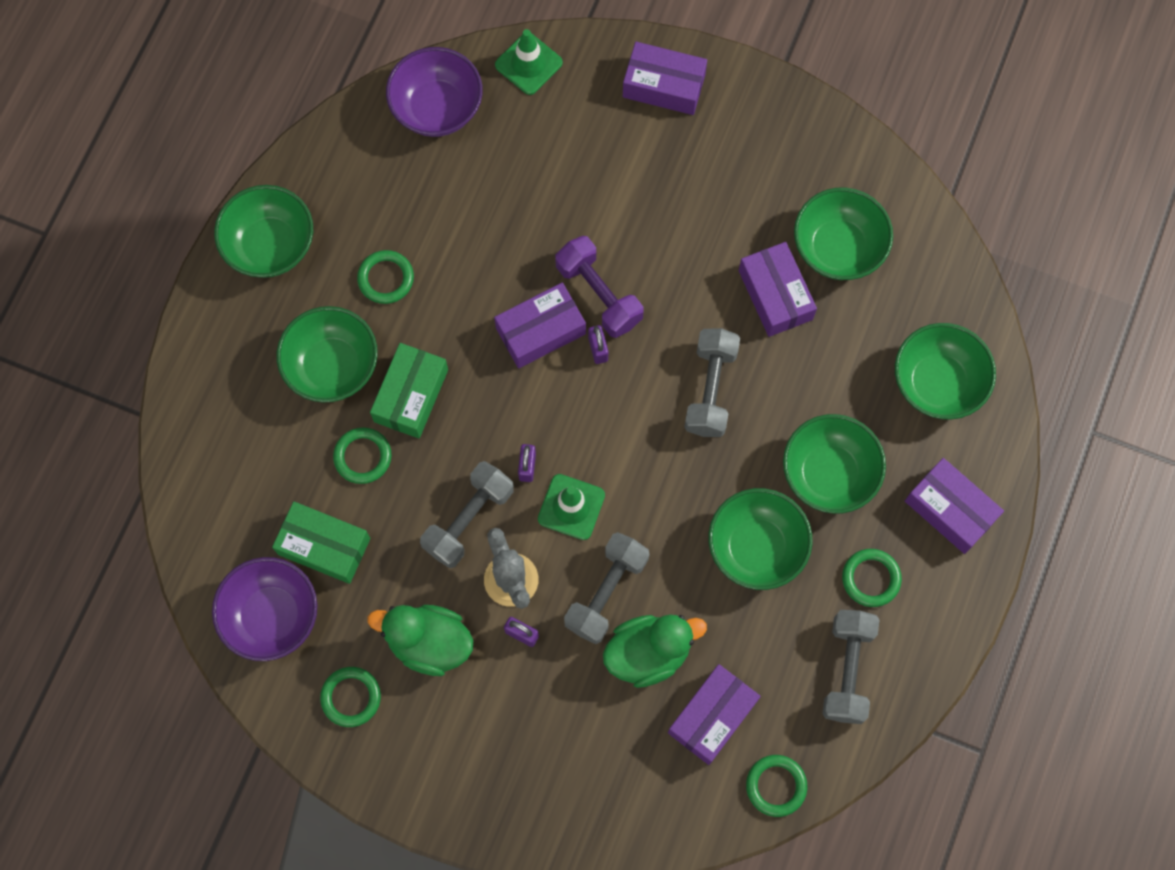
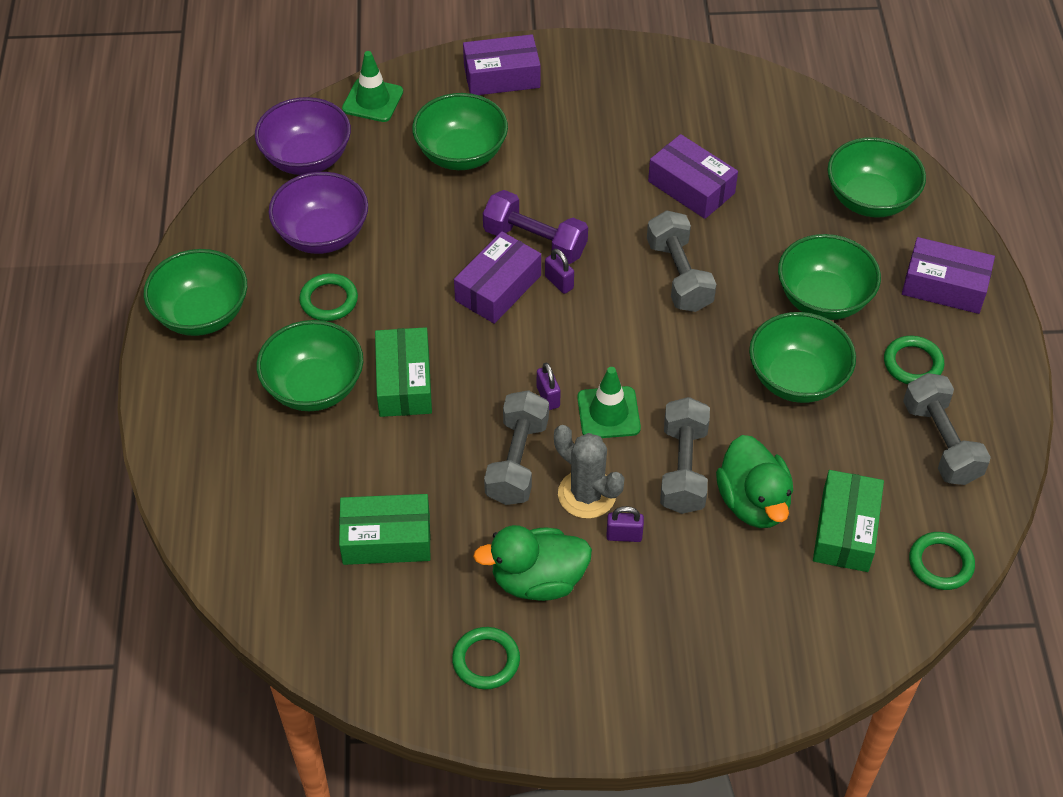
camera: 25 degrees left, 20 degrees down
(271, 616) = (365, 621): purple bowl -> purple bowl (322, 235)
(363, 457) = (384, 449): green ring -> none
(648, 653) = (753, 502): green duck -> green duck turned 120 degrees clockwise
(712, 716) = (845, 530): purple box -> green box
(838, 248) = (722, 136): green bowl -> green bowl (461, 154)

